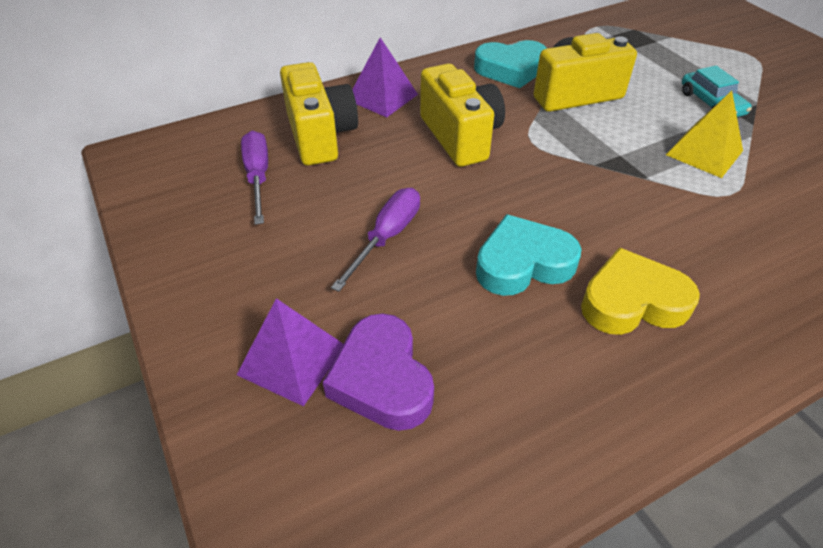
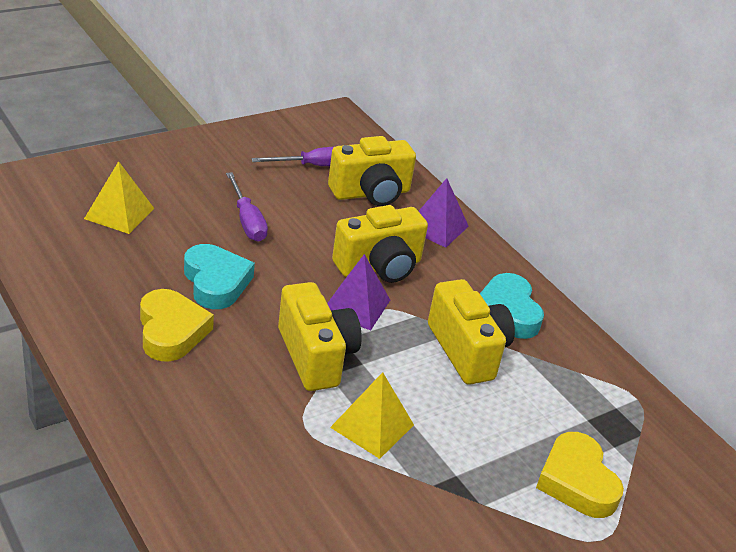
camera: 80 degrees right, 10 degrees down
(292, 359) = (139, 181): purple pyramid -> purple pyramid (356, 306)
(382, 379) = (119, 213): purple heart -> yellow pyramid
(387, 237) = (247, 221): purple screwdriver -> purple screwdriver turned 45 degrees clockwise
(623, 184) = (316, 356): none -> yellow camera
(704, 60) = (576, 481): none -> yellow heart
(711, 103) = (471, 458): turquoise car -> none

